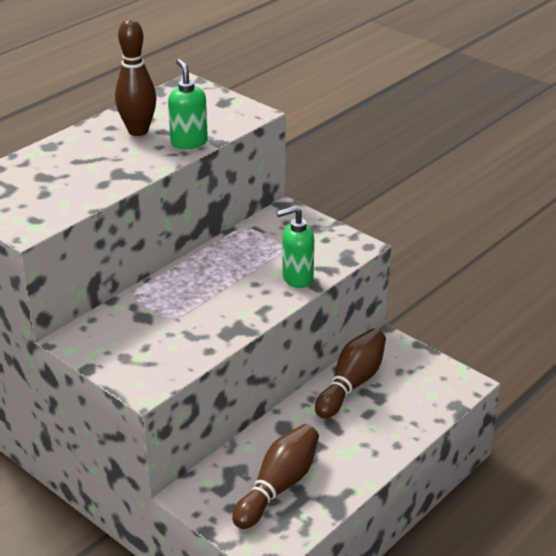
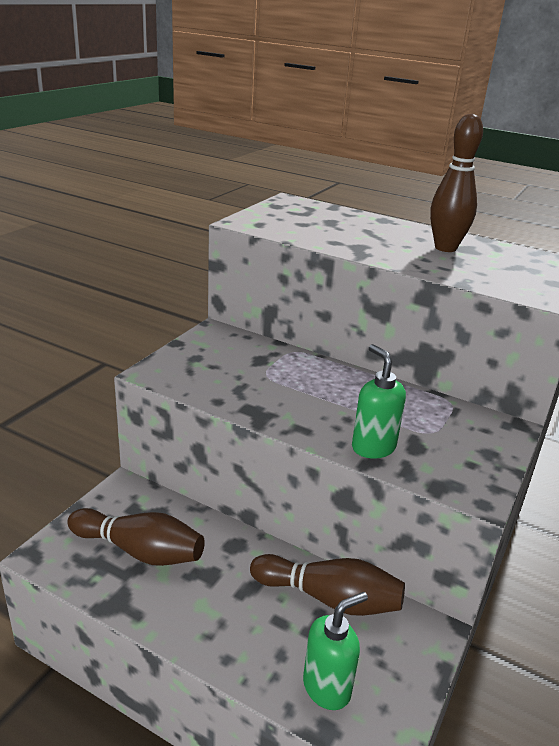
camera: 75 degrees right, 5 degrees down
(189, 142) = (446, 270): green soap dispenser -> green soap dispenser (327, 687)

